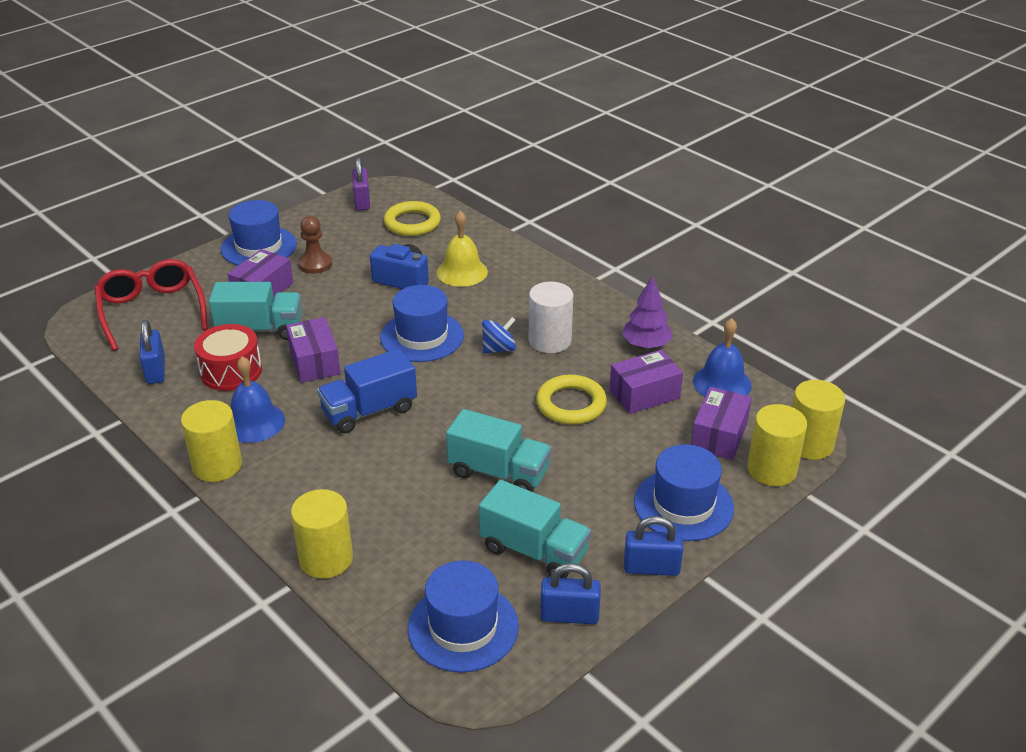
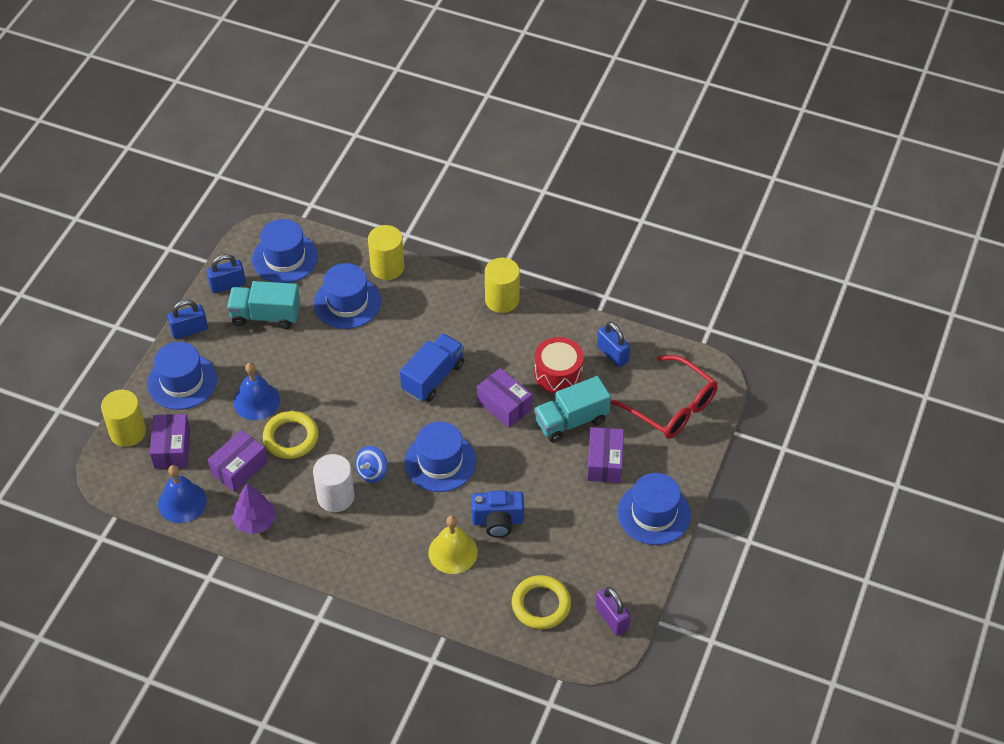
camera: 155 degrees right, 15 degrees up
(254, 422) = (505, 339): blue bell -> blue bell (256, 401)
(315, 264) = (587, 511): brown pawn -> none
(413, 530) = (347, 302): none -> blue hat
(499, 472) = (314, 361): turquoise truck -> none
(809, 444) = (104, 465): yellow cylinder -> none

